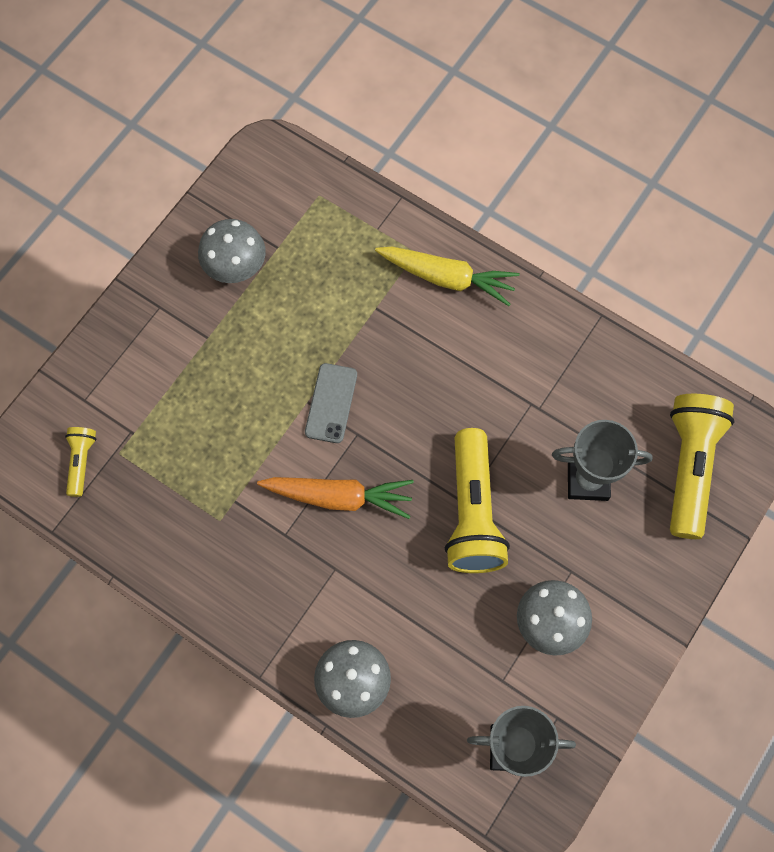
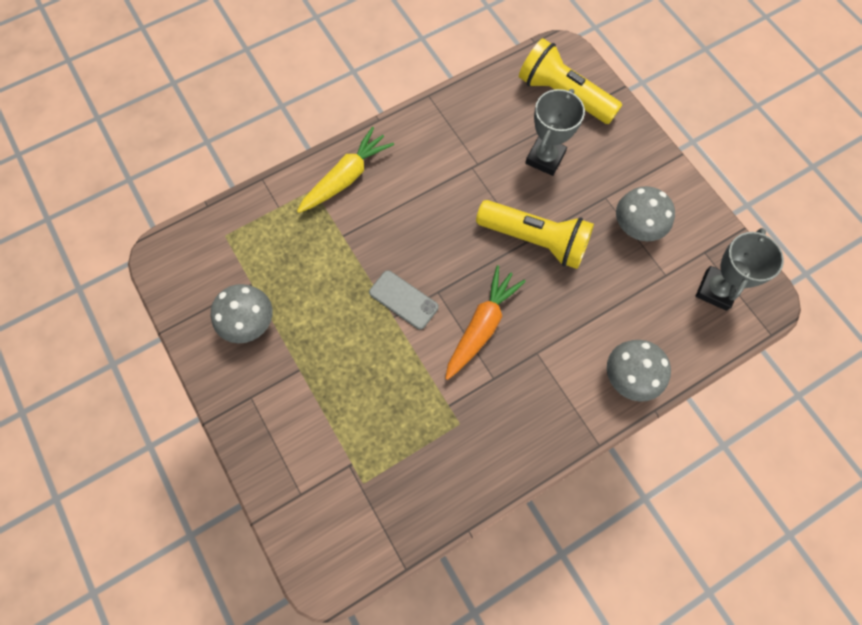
camera: 65 degrees left, 0 degrees up
(81, 462) = (355, 518): yellow flashlight -> none

